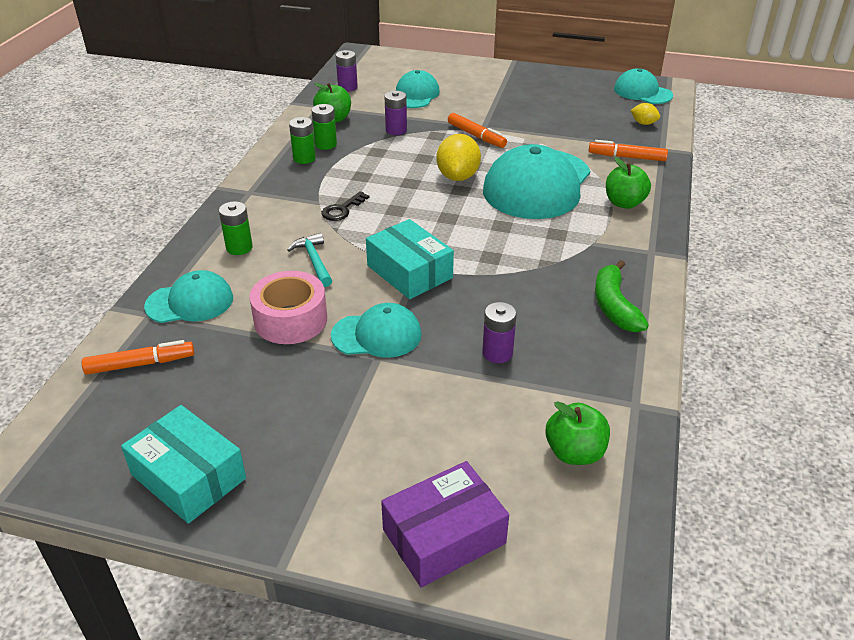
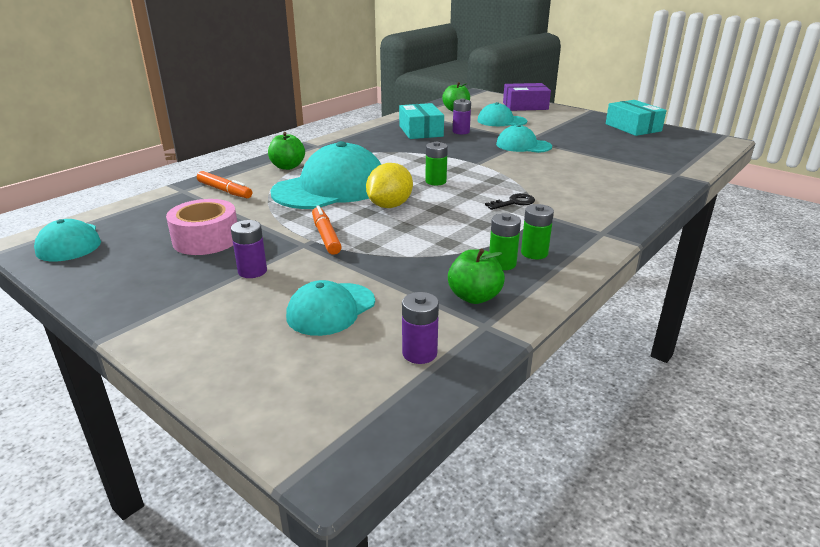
camera: 155 degrees left, 10 degrees down
(140, 364) = (672, 157): orange marker -> none
(190, 302) = (647, 175): turquoise cap -> turquoise cap (501, 121)
(239, 247) = (611, 195): green battery -> green battery (435, 181)
(290, 320) = (575, 158): pink tape -> pink tape (206, 239)
(314, 261) = (551, 178): turquoise hammer -> none
(396, 130) = (406, 262): purple battery -> purple battery (252, 271)
(409, 272) = (484, 163): turquoise box -> turquoise box (420, 131)
(614, 306) = (377, 134): green banana -> none
(643, 123) = (148, 212): yellow lemon -> none

